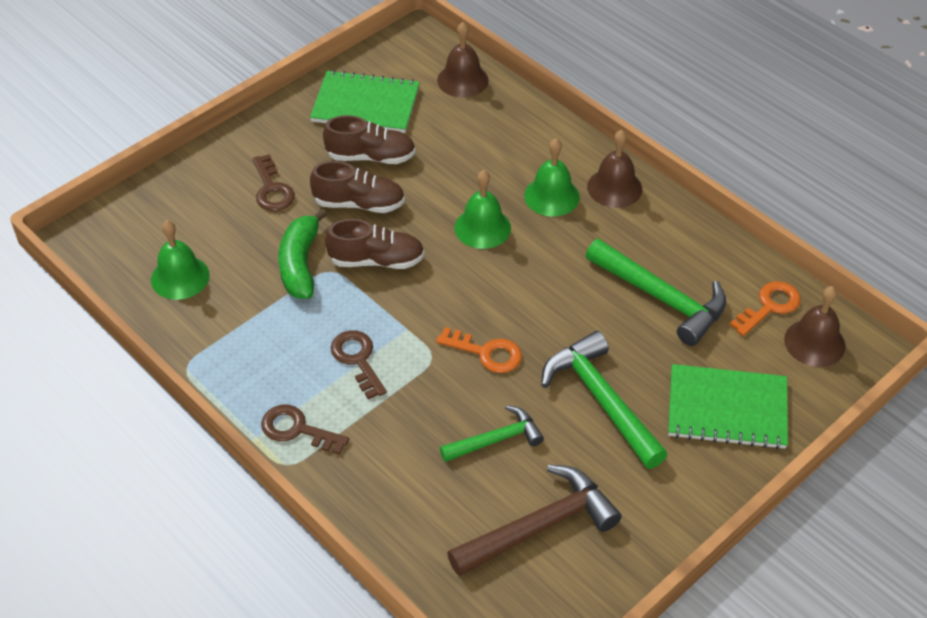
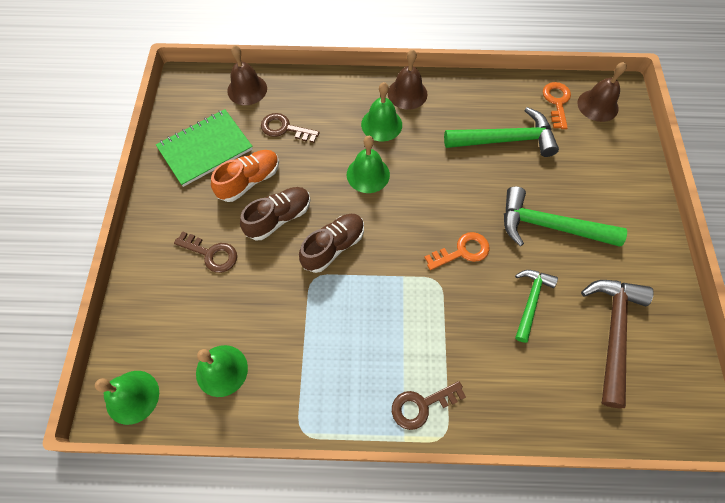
camera: 45 degrees left, 15 degrees up
(99, 242) = (132, 397): none -> green bell
(300, 264) = (290, 290): green banana -> none
(357, 359) = (399, 323): brown key -> brown key (284, 128)
(371, 157) = (249, 181): brown shoe -> orange shoe
(727, 409) = (607, 177): green notebook -> none

